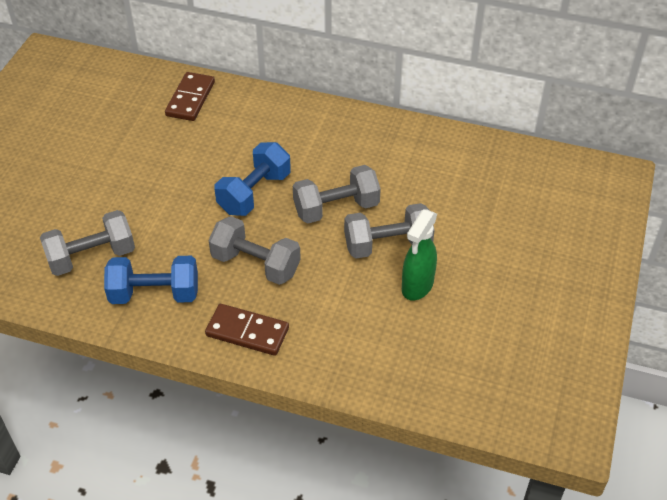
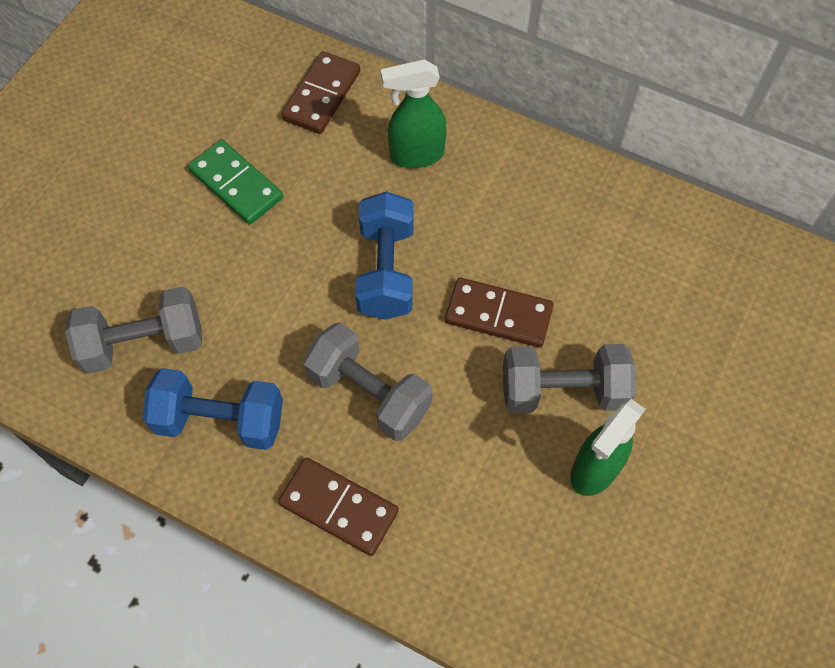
camera: 10 degrees right, 15 degrees up
(139, 157) = (236, 185): none -> green domino
(254, 193) = (386, 270): blue dumbbell -> blue dumbbell turned 45 degrees counterclockwise
(262, 125) = (416, 155): none -> green spray bottle
(336, 208) = (498, 315): grey dumbbell -> brown domino

